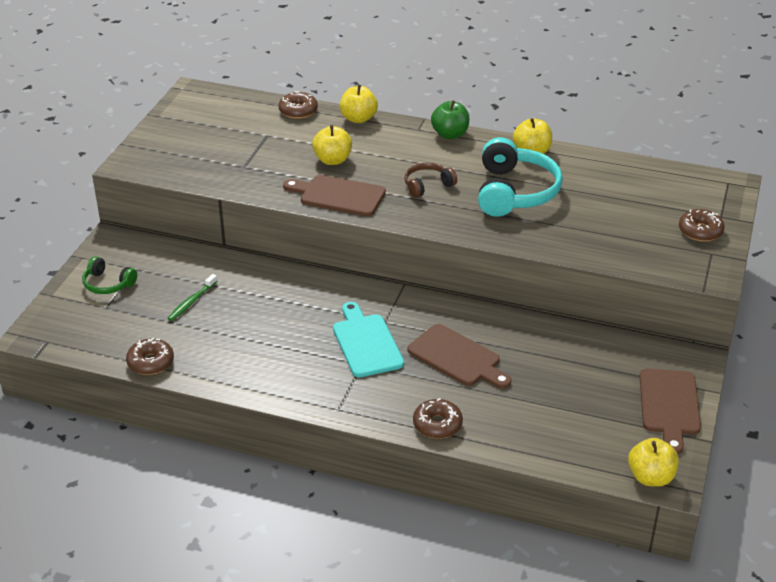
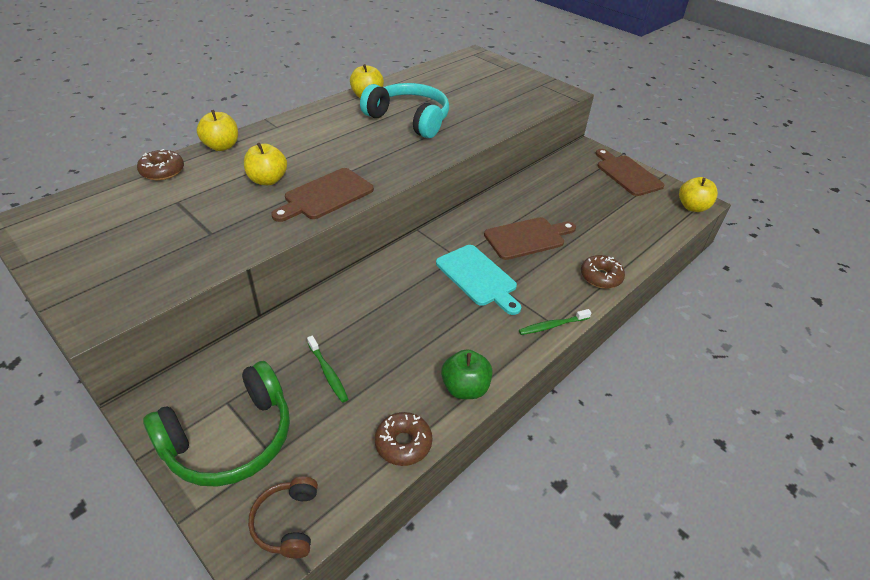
camera: 65 degrees left, 5 degrees up
(108, 284) = (230, 438): green headphones -> green headphones, size x1.92
(336, 408) = (552, 326): none -> green toothbrush
(366, 343) = (478, 277): turquoise cutting board -> turquoise cutting board turned 135 degrees counterclockwise
(427, 185) = (360, 150): brown headphones -> brown headphones (287, 522)
(450, 134) = (302, 117): green apple -> green apple (465, 388)
(669, 405) = (627, 174): brown cutting board -> brown cutting board turned 150 degrees counterclockwise
(700, 231) = (516, 79): brown donut -> none

